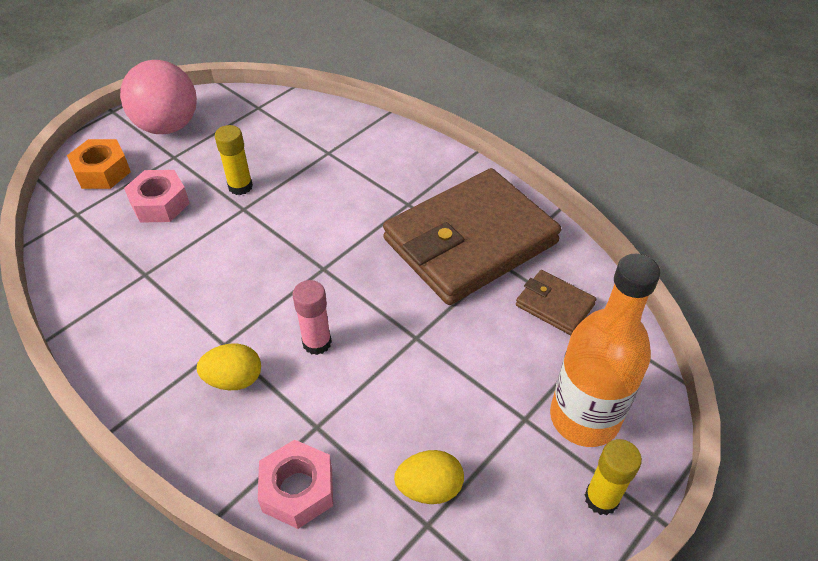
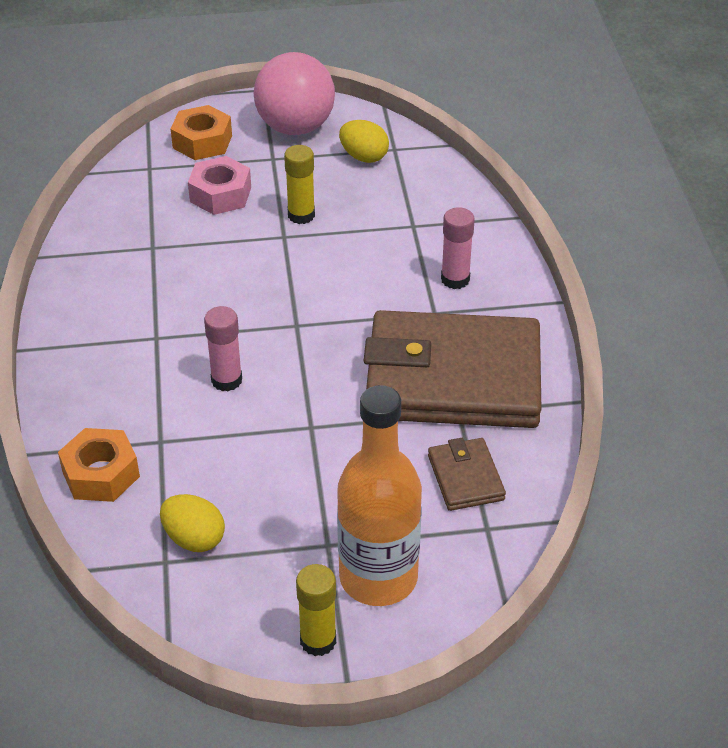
camera: 40 degrees right, 5 degrees down
(234, 379) = (136, 368): yellow egg -> yellow egg (364, 157)
(298, 489) = (101, 474): pink nut -> orange nut
(396, 173) = (455, 279): none -> pink glue stick

